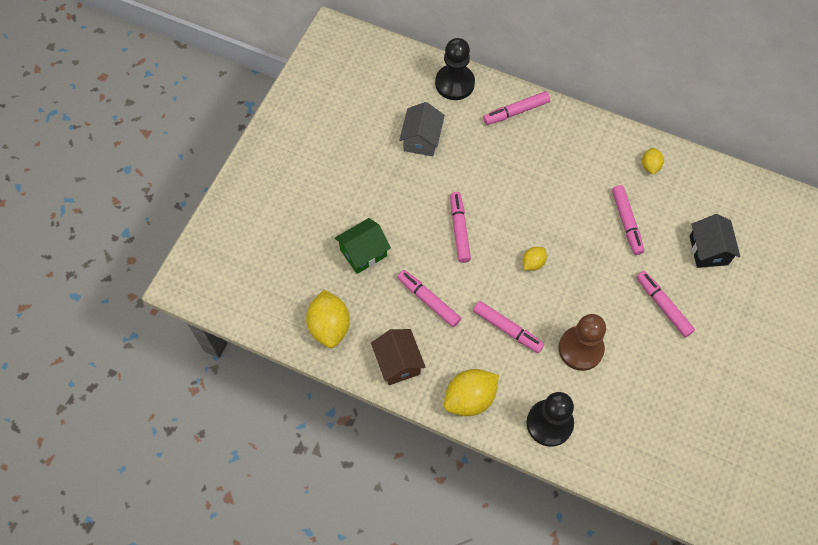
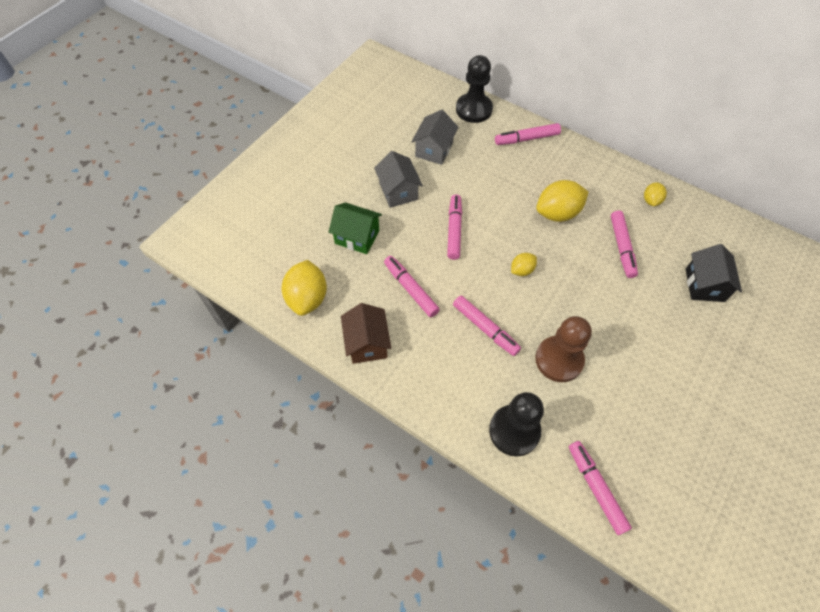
camera: 10 degrees right, 5 degrees down
(363, 253) = (357, 237): green house -> green house turned 45 degrees clockwise
(394, 194) = (398, 191): none -> grey house
(470, 398) = (433, 391): yellow lemon -> yellow lemon (557, 213)
(663, 306) = (651, 331): pink marker -> pink marker (596, 488)

